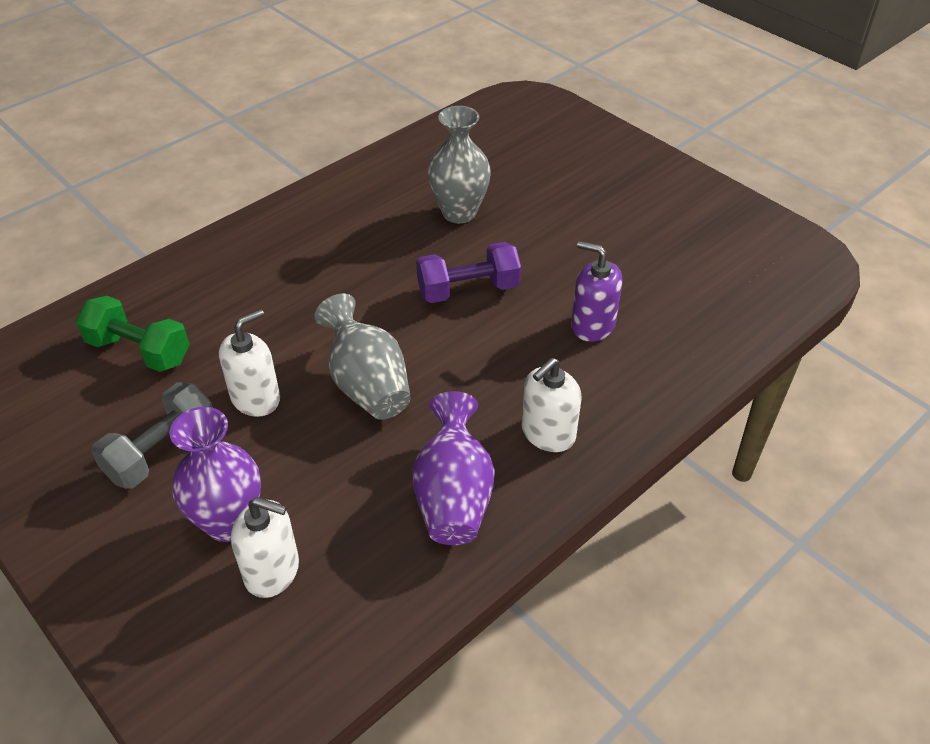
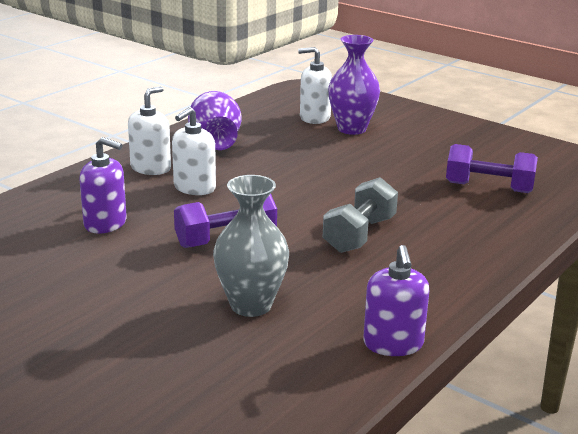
camera: 170 degrees right, 20 degrees down
(139, 351) = (489, 187): green dumbbell -> purple dumbbell
(162, 451) = (419, 148): grey dumbbell -> grey dumbbell (359, 235)
(256, 398) = (375, 171): white soap dispenser -> white soap dispenser (194, 188)
(362, 171) = (393, 344): none -> purple soap dispenser
(367, 384) = (294, 181): grey vase -> none

